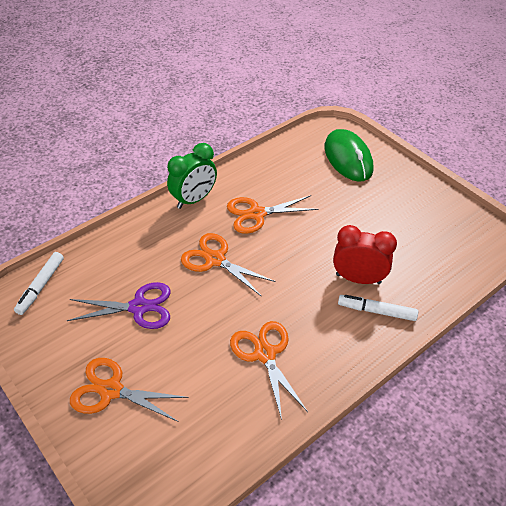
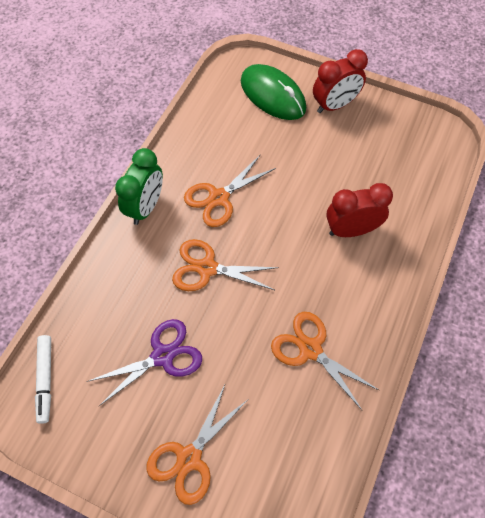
camera: 25 degrees left, 15 degrees up
(111, 390) = (189, 458): orange scissors -> orange scissors turned 45 degrees counterclockwise
(376, 311) = (385, 258): white marker -> none
(399, 182) = (335, 105): none -> red clock

